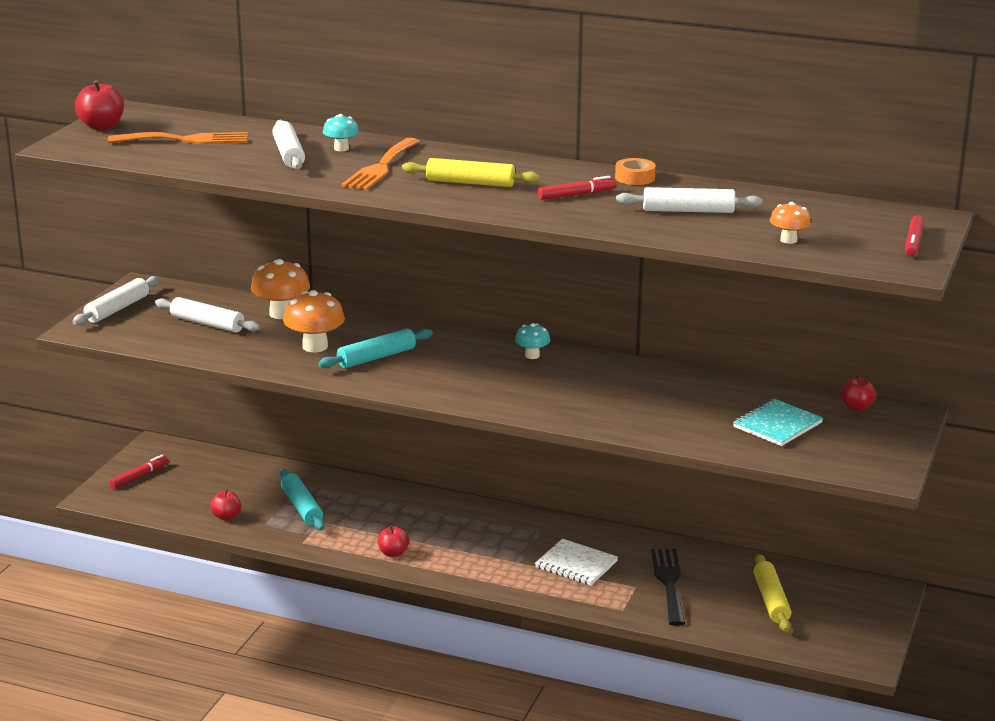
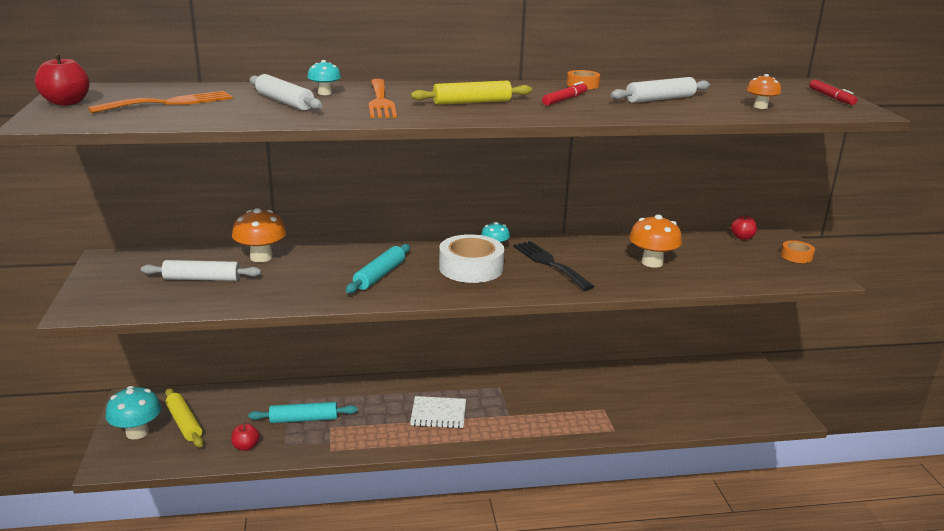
camera: 30 degrees left, 0 degrees up
(117, 309) = (101, 283): white rolling pin -> none
(139, 476) = (137, 432): red marker -> turquoise mushroom
(301, 507) = (304, 419): turquoise rolling pin -> turquoise rolling pin turned 45 degrees counterclockwise
(315, 346) = (319, 277): orange mushroom -> orange mushroom (652, 262)
(393, 553) = (411, 437): red apple -> none
(479, 370) = (471, 268): none -> white tape
(576, 564) = (548, 404): white notebook -> white notebook (438, 414)
(669, 583) = (621, 399): black fork -> black fork (549, 263)
(771, 600) = (694, 392): yellow rolling pin -> yellow rolling pin (184, 423)
(777, 425) = (716, 260): turquoise notebook -> none
(891, 443) = (796, 256): none -> orange tape

